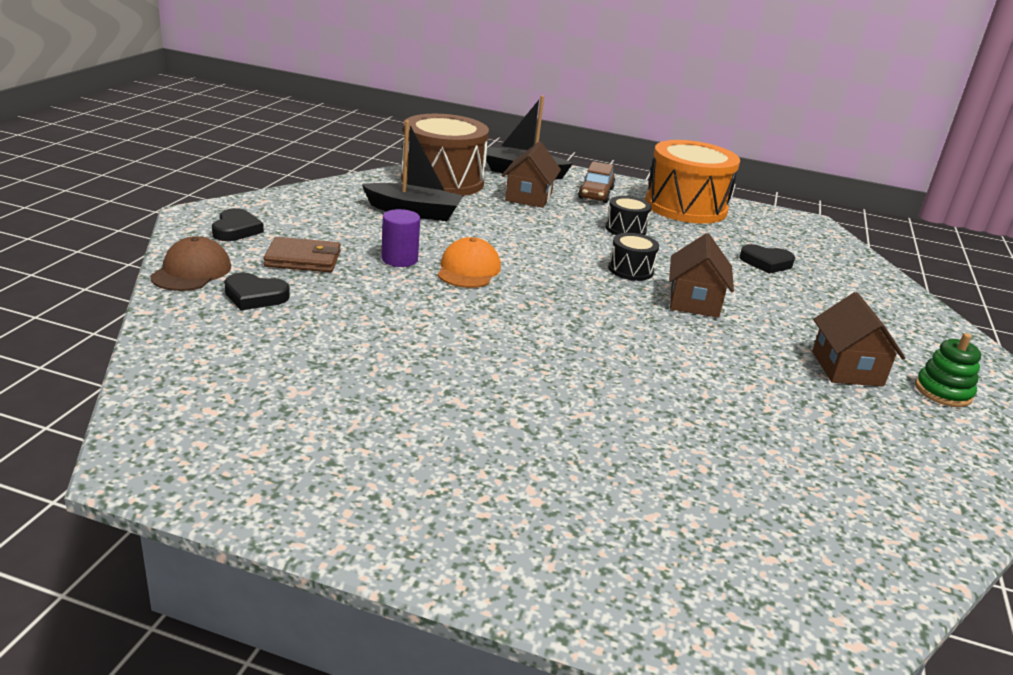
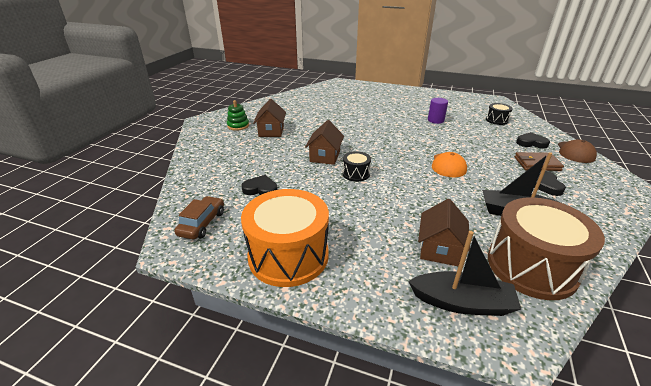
camera: 175 degrees left, 5 degrees up
(236, 230) = (599, 181): black heart -> black heart (545, 185)
(399, 259) = (489, 169): purple cylinder -> purple cylinder (435, 120)
(596, 193) = (376, 267): brown car -> brown car (202, 223)
(625, 229) = (353, 213): black drum -> black drum (496, 120)

